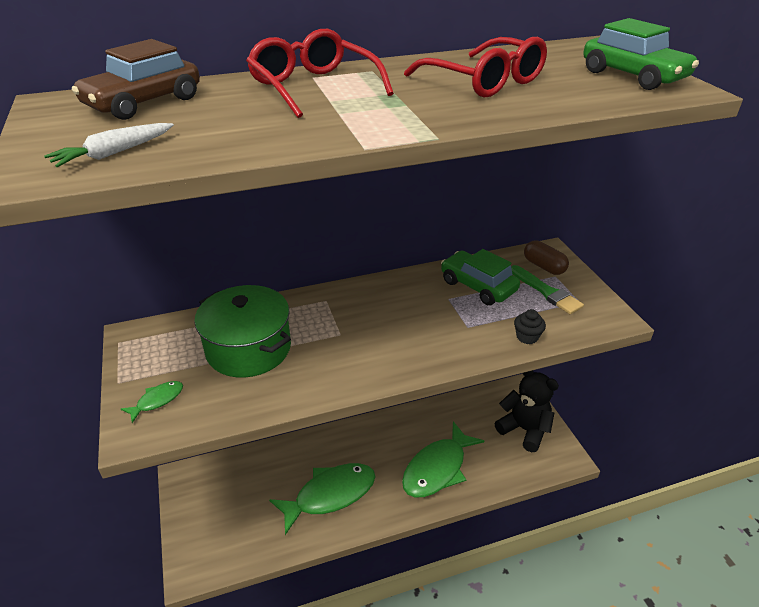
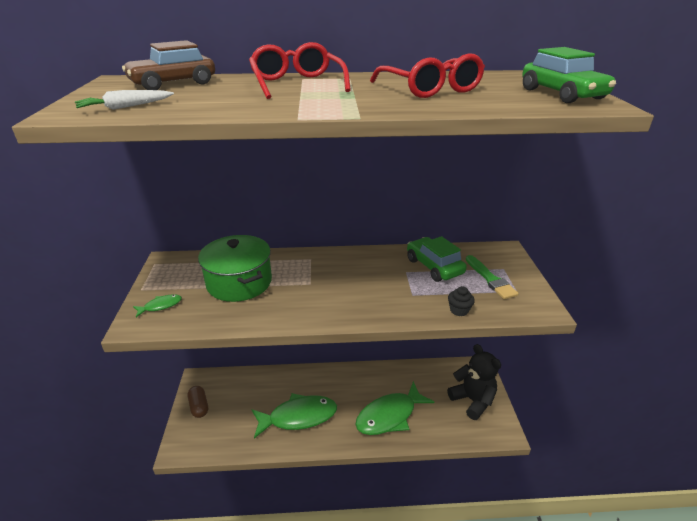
camera: 15 degrees right, 5 degrees down
(544, 266) = (496, 260): brown capsule -> brown capsule (199, 406)

